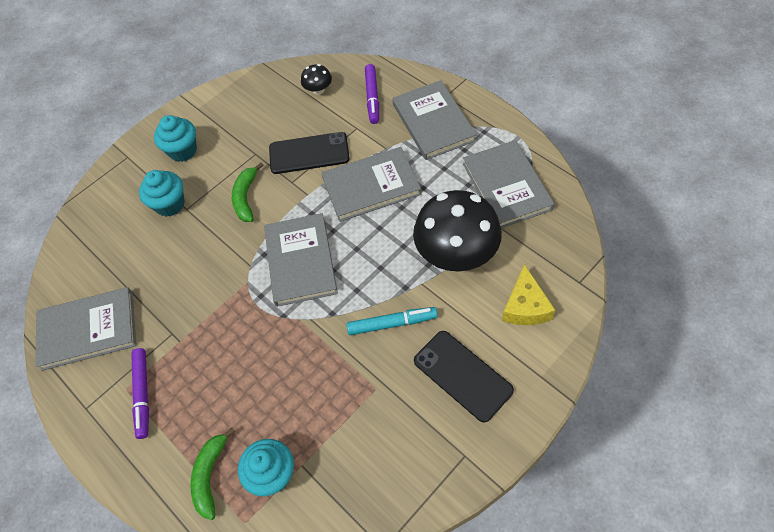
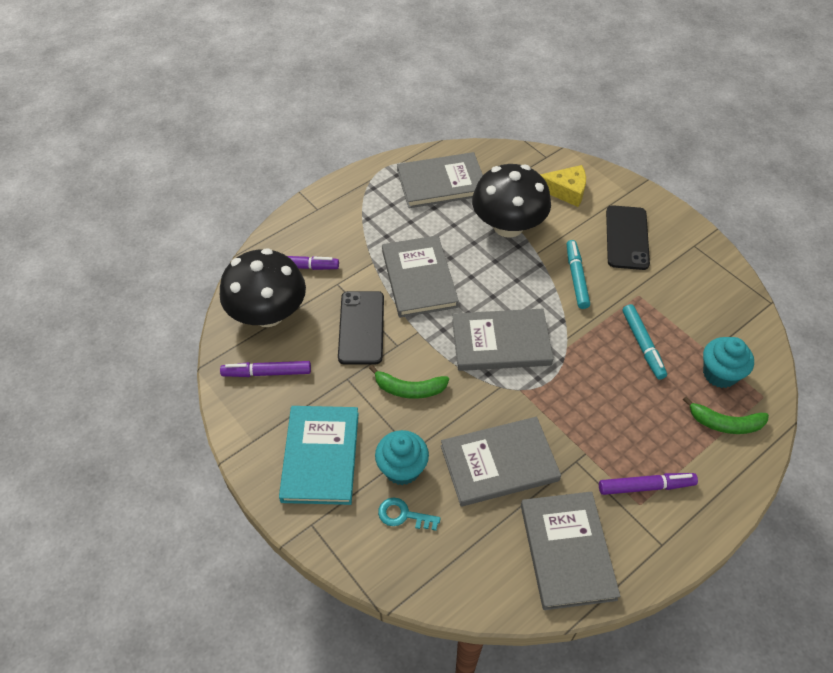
camera: 90 degrees left, 5 degrees down
(130, 211) = (403, 515): none -> turquoise key
(183, 150) = (320, 456): turquoise cupcake -> turquoise book
(259, 102) = (267, 373): none -> purple marker
(307, 392) = (642, 345): none -> turquoise marker
(318, 90) = (268, 313): black mushroom -> black mushroom, size x2.29
(433, 122) = (349, 222): grey book -> grey book (499, 463)
(462, 375) = (627, 237): black phone -> black phone turned 45 degrees counterclockwise

